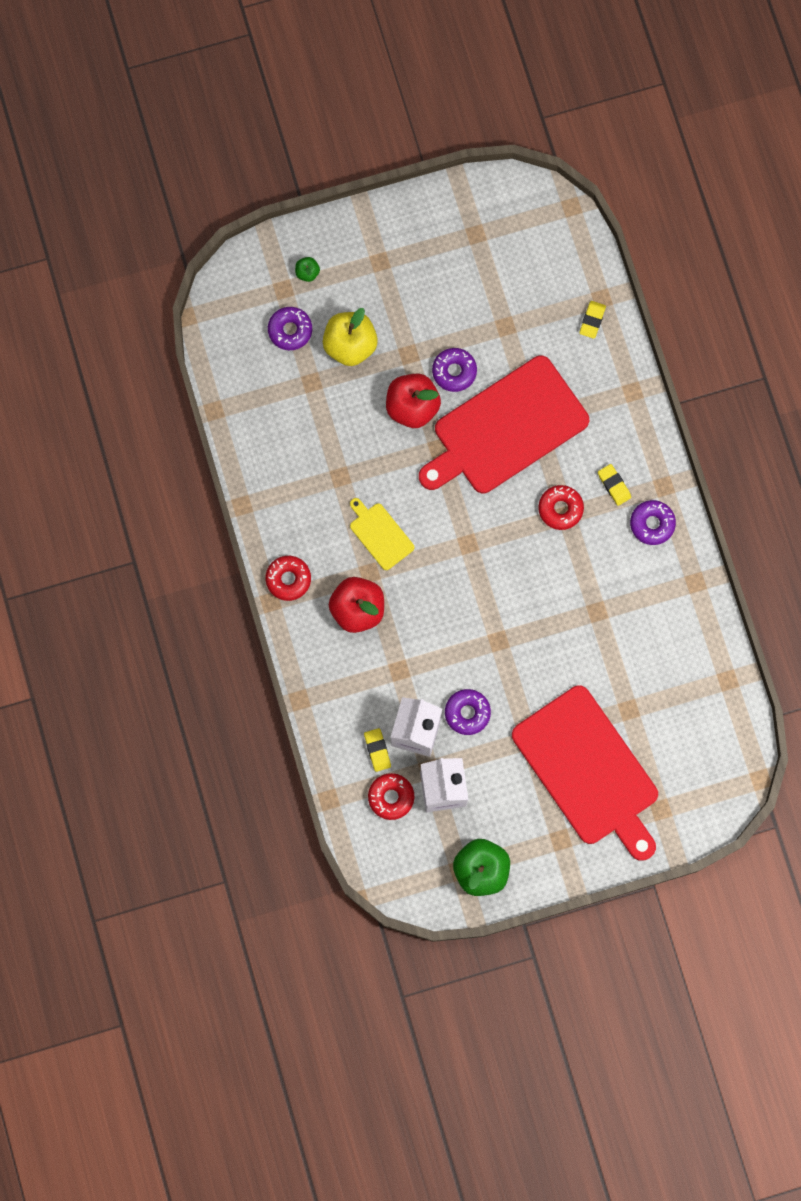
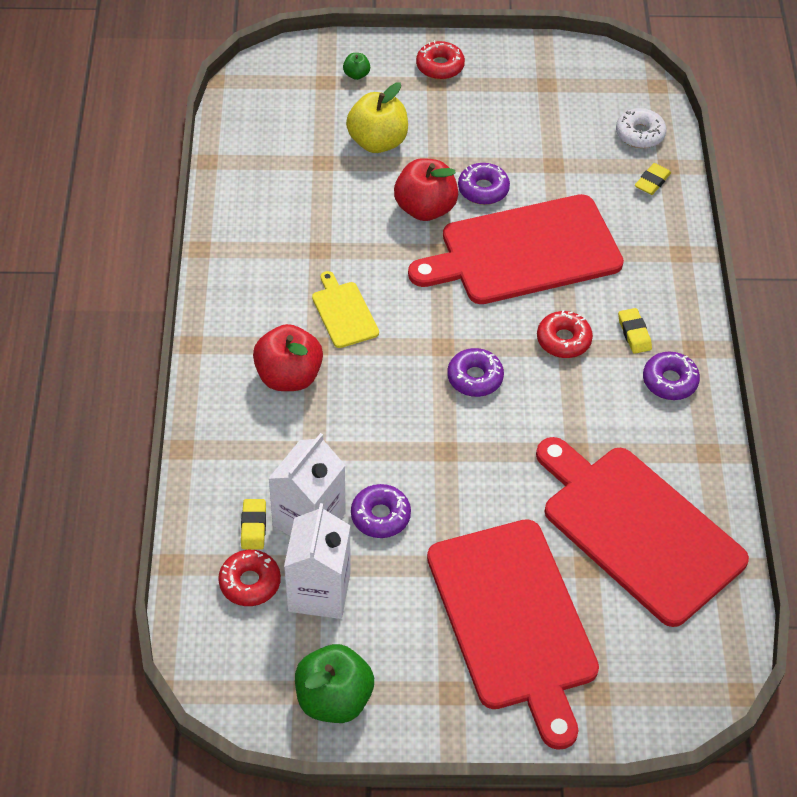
camera: 15 degrees right, 25 degrees down
(288, 579) = (221, 328): red donut -> red donut (440, 66)
(290, 330) = (318, 115): purple donut -> purple donut (475, 378)
(569, 269) = (640, 134): none -> white donut
(658, 667) = (638, 530): none -> red cutting board

